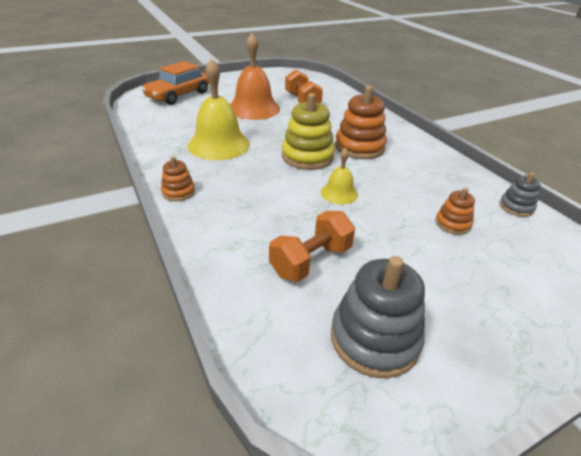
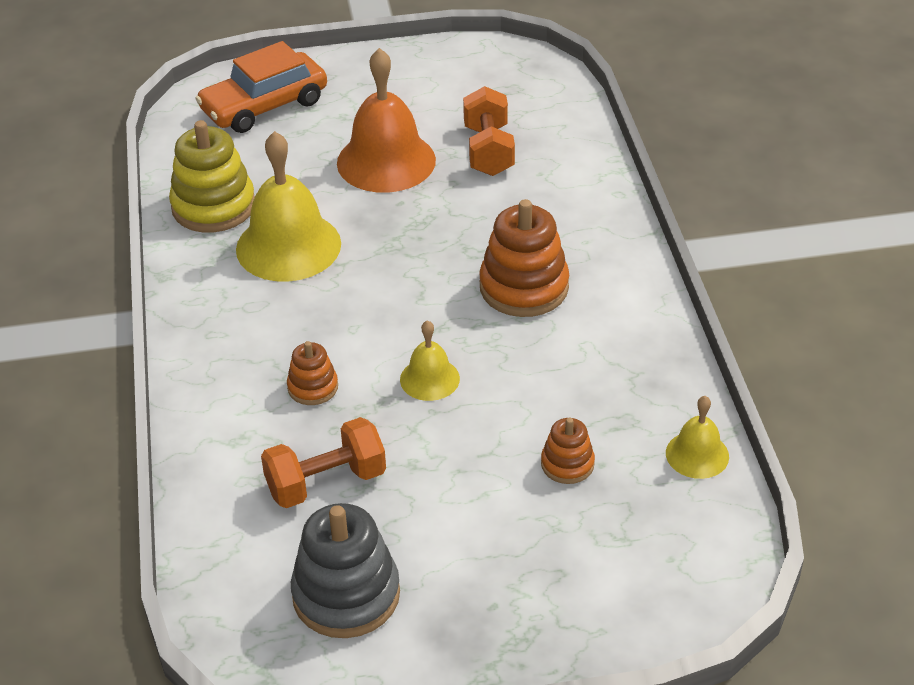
camera: 20 degrees right, 5 degrees up
(178, 192) = (194, 336): orange stacking toy -> orange stacking toy (313, 387)
(307, 157) = (421, 295): yellow stacking toy -> yellow stacking toy (213, 206)
(516, 207) = (697, 454): grey stacking toy -> yellow bell

